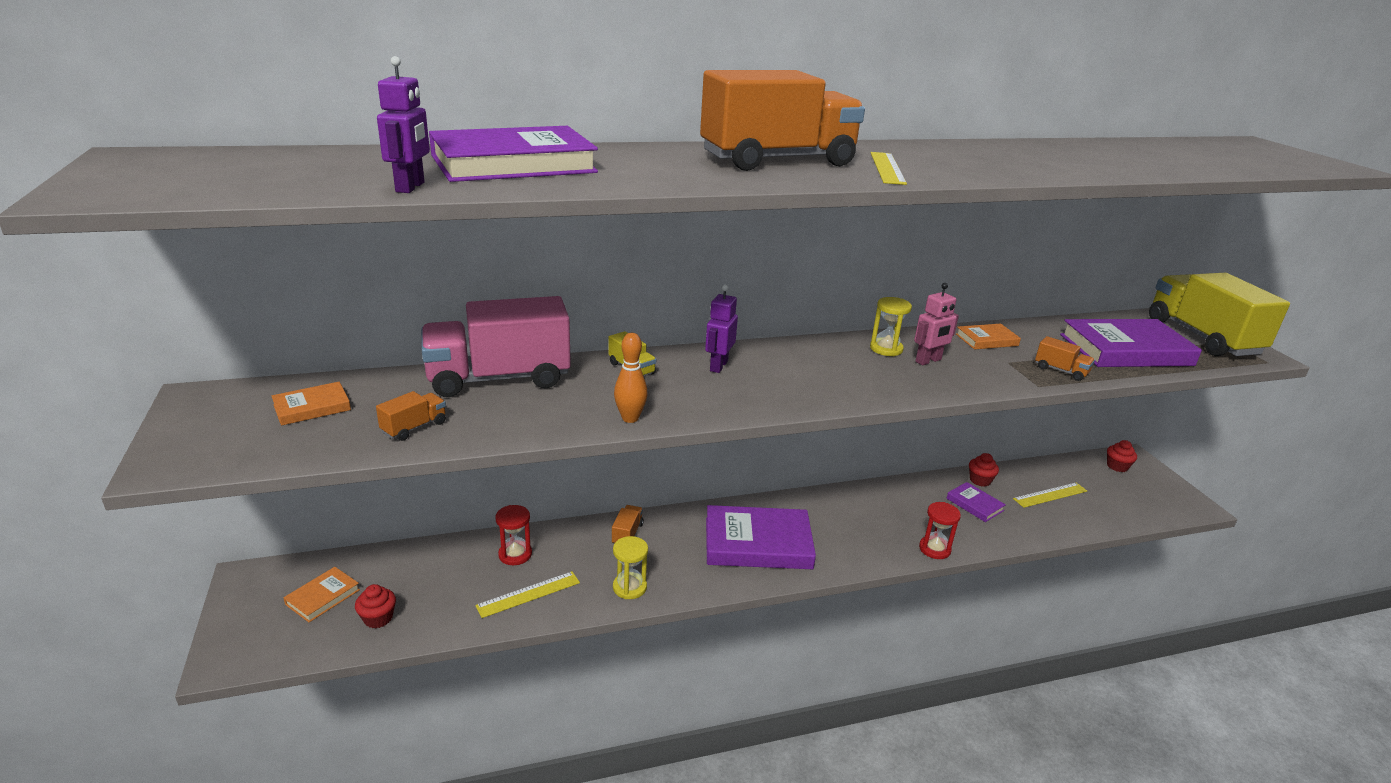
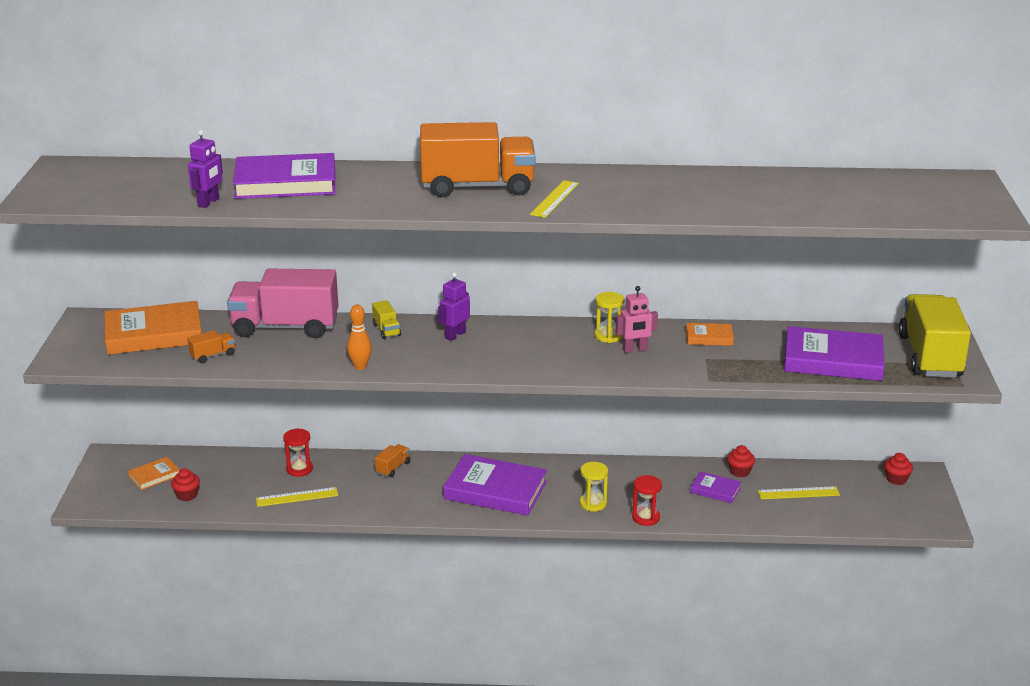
camera: 20 degrees right, 0 degrees up
(312, 407) = (154, 334): orange book -> orange book, size x2.05
(629, 587) = (374, 504): yellow hourglass -> yellow hourglass (593, 503)
(974, 504) = (715, 490): purple book -> purple book turned 45 degrees counterclockwise
(1061, 371) = (745, 371): orange truck -> none

